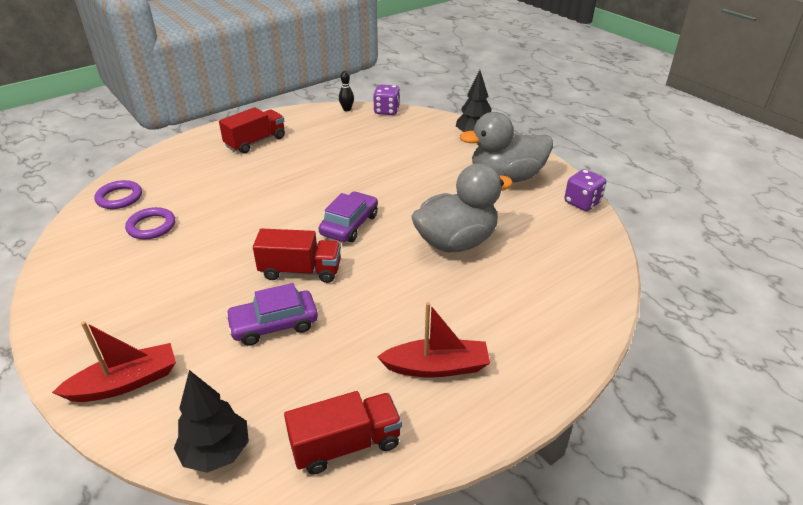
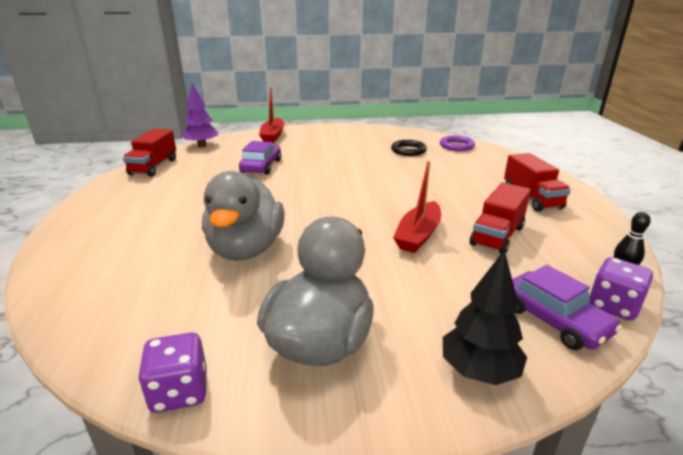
camera: 120 degrees right, 10 degrees down
(151, 226) = (408, 150): purple ring -> black ring
(216, 452) = (202, 145): black tree -> purple tree
(300, 271) = (300, 181): red truck -> red truck (497, 236)
(349, 225) = (336, 209): purple car -> purple car (554, 320)
(437, 367) = (148, 199): red boat -> red boat (418, 235)

